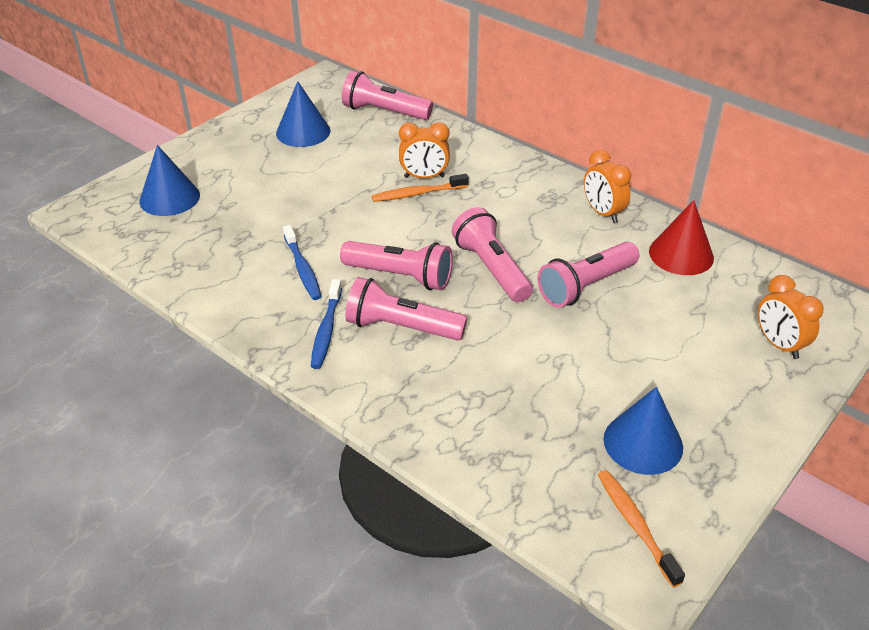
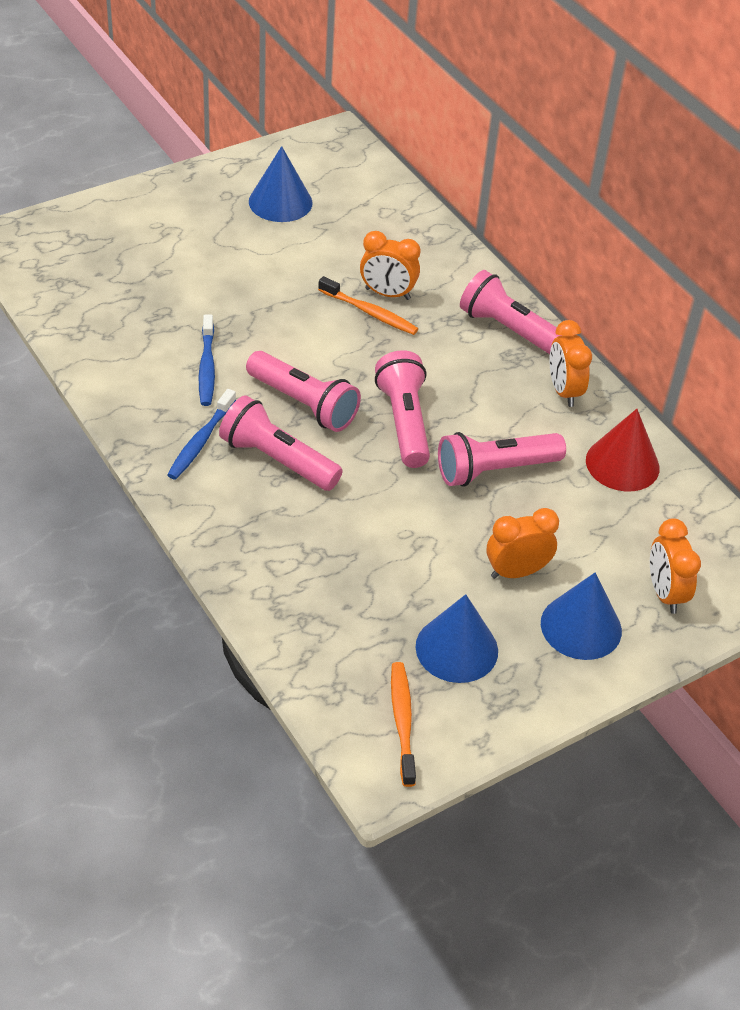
camera: 15 degrees right, 5 degrees up
(169, 198) = (104, 247): blue cone -> blue cone (581, 626)
(384, 112) = (383, 199): pink flashlight -> pink flashlight (510, 331)
(417, 194) = (370, 312): orange toothbrush -> orange toothbrush turned 150 degrees counterclockwise
(652, 362) = (516, 572): none -> orange clock

